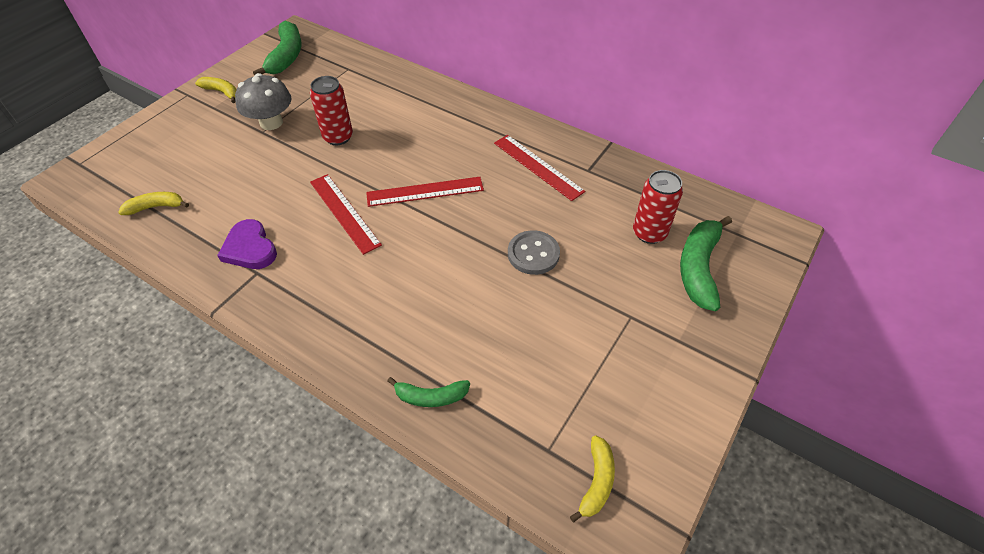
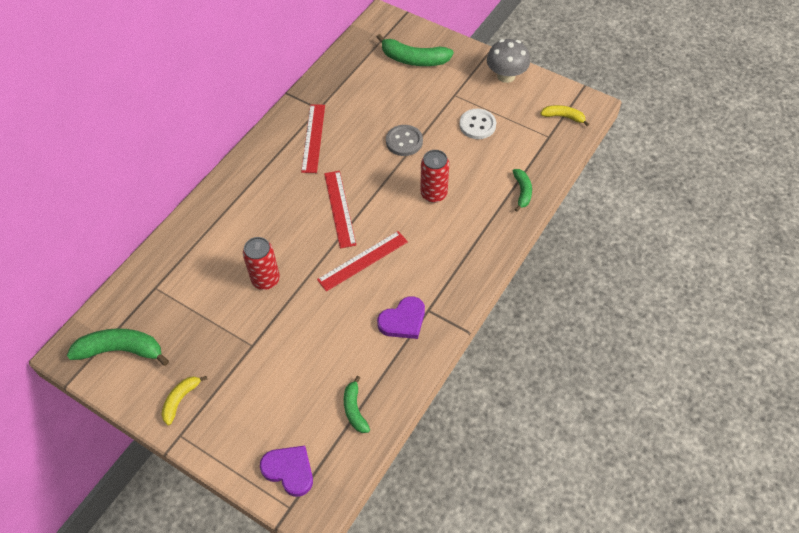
camera: 90 degrees left, 5 degrees up
(115, 162) = (289, 470): none -> purple heart
(156, 207) = (355, 409): yellow banana -> green banana
(271, 123) = (238, 340): grey mushroom -> grey mushroom (506, 76)
(537, 167) = (313, 138): red ruler -> red ruler turned 45 degrees counterclockwise
(569, 344) = (477, 125): none -> white button
(649, 233) = (383, 80): red can -> red can (433, 194)

